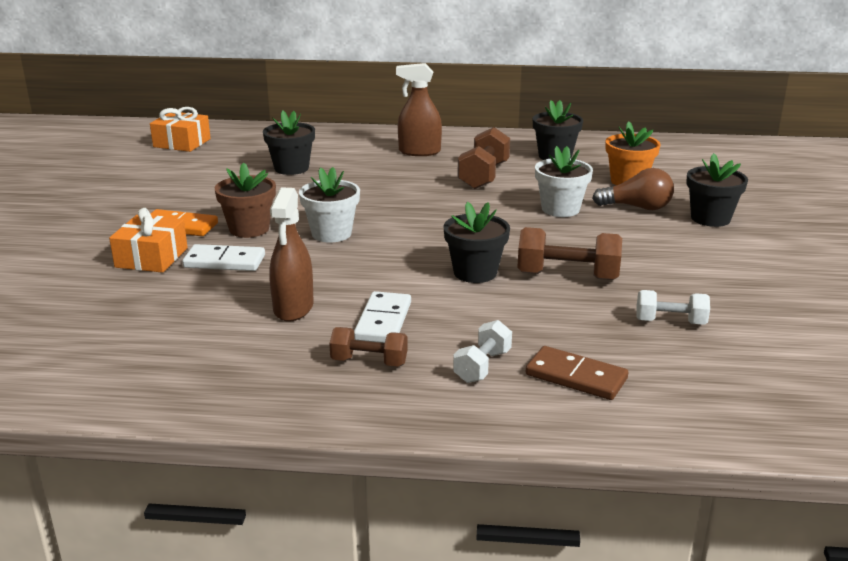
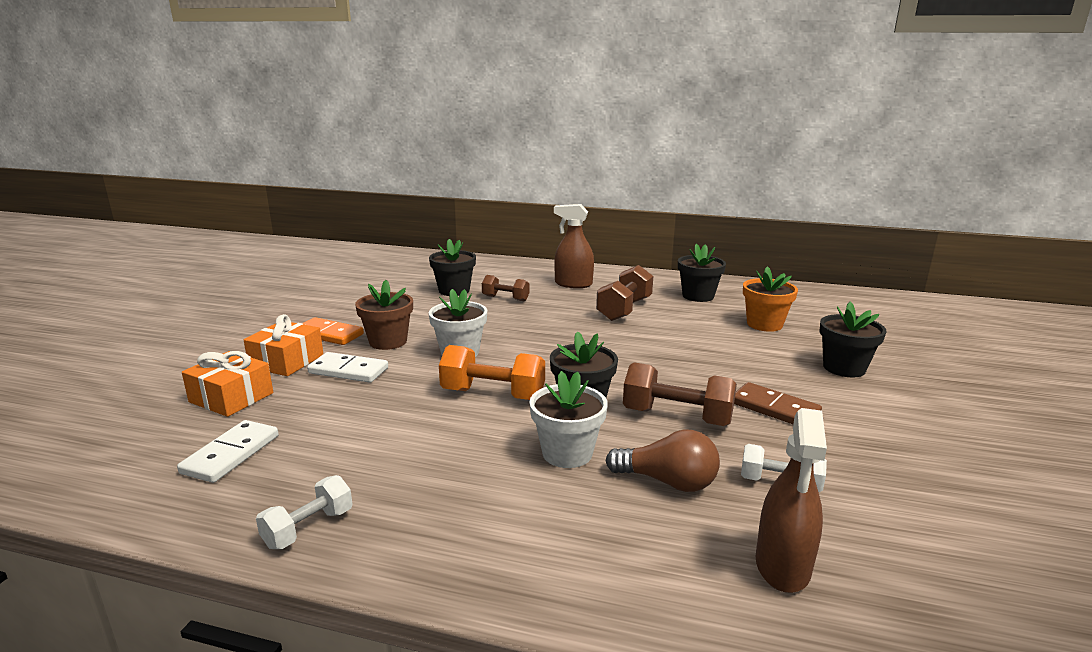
camera: 10 degrees right, 5 degrees down
(182, 143) = (374, 264): orange gift -> orange gift (231, 397)
(293, 308) = (386, 425): brown spray bottle -> brown spray bottle (782, 566)
(369, 362) = (431, 495): brown dumbbell -> brown dumbbell (505, 298)
(383, 321) = (467, 448): white domino -> white domino (231, 454)
(385, 271) = (493, 394): none -> orange dumbbell
(482, 366) = (550, 515): white dumbbell -> white dumbbell (308, 528)
(560, 209) = (689, 346): white flower pot -> white flower pot (567, 453)
(576, 377) = (652, 543): brown domino -> brown domino (774, 408)
(637, 207) = (768, 351): brown light bulb -> brown light bulb (668, 482)

